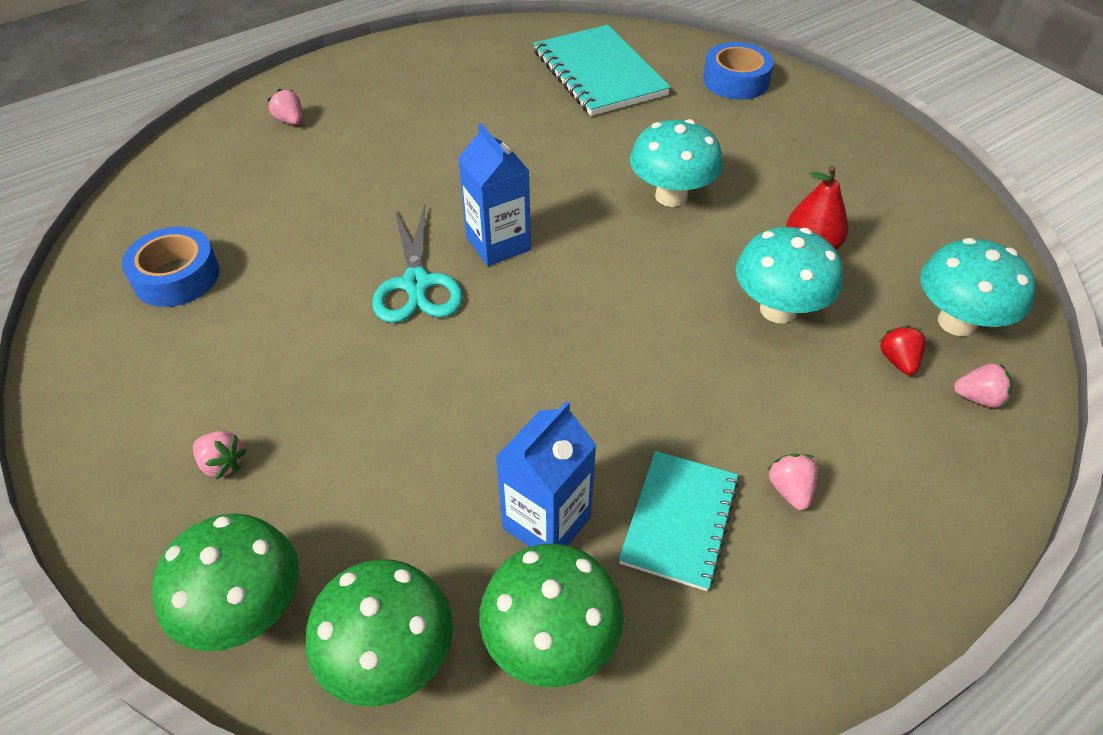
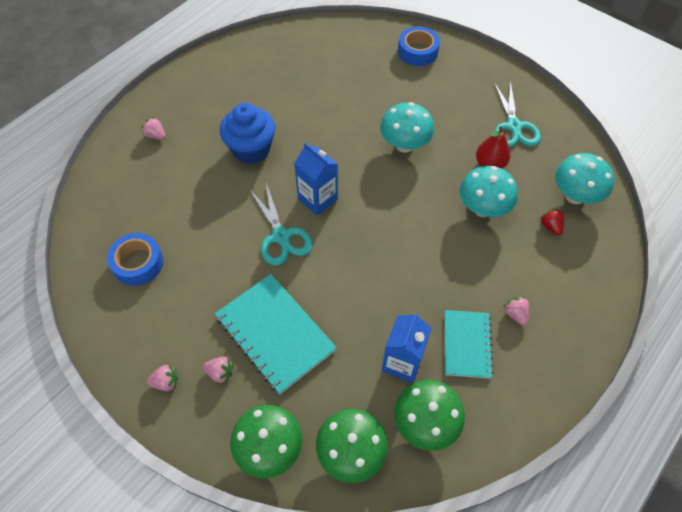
camera: 15 degrees left, 10 degrees up
(422, 161) = (251, 149): none -> blue cupcake
(599, 73) = (334, 61): turquoise notebook -> turquoise notebook (275, 334)
(869, 202) = (514, 126): none -> turquoise scissors
(978, 398) = (593, 239): pink strawberry -> pink strawberry (166, 382)

